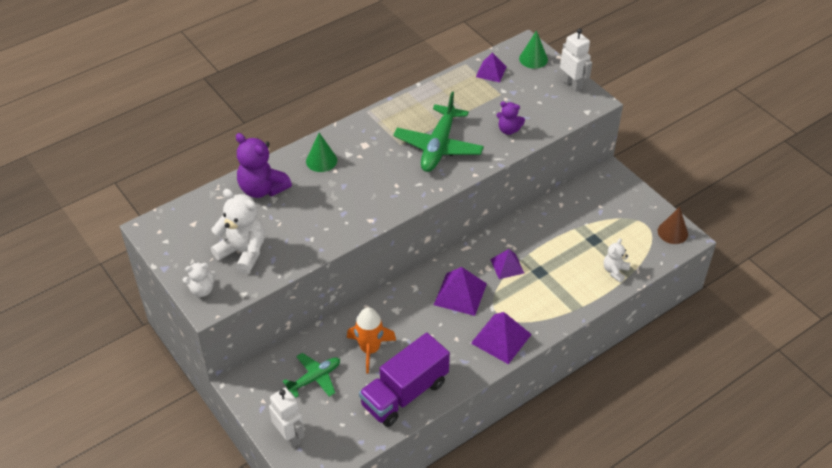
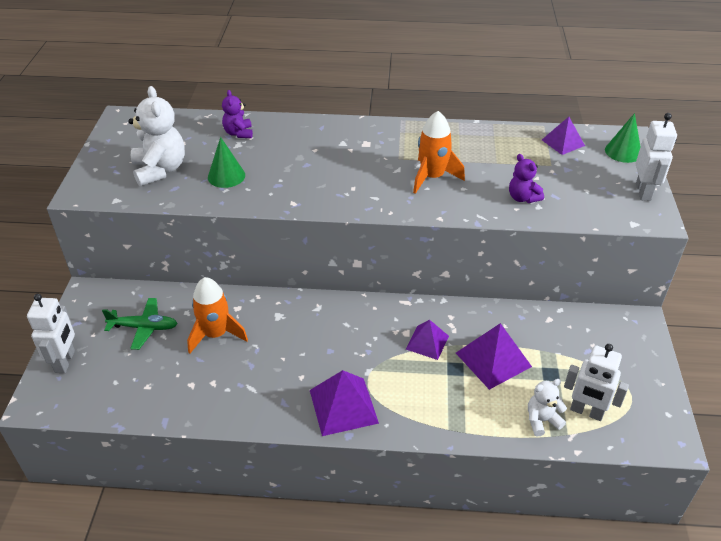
camera: 40 degrees right, 5 degrees down
(202, 290) = (93, 179): white teddy bear -> none
(262, 189) = (238, 133): purple teddy bear -> purple teddy bear, size x0.56
(321, 160) = (313, 137): green cone -> green cone (226, 176)
(404, 393) = (196, 393): purple truck -> none
(438, 147) = (432, 177): green plane -> orange rocket
(460, 294) = (352, 339): purple pyramid -> purple pyramid (493, 359)
(632, 250) = (586, 412): none -> white robot
(672, 232) = (658, 423): brown cone -> none

